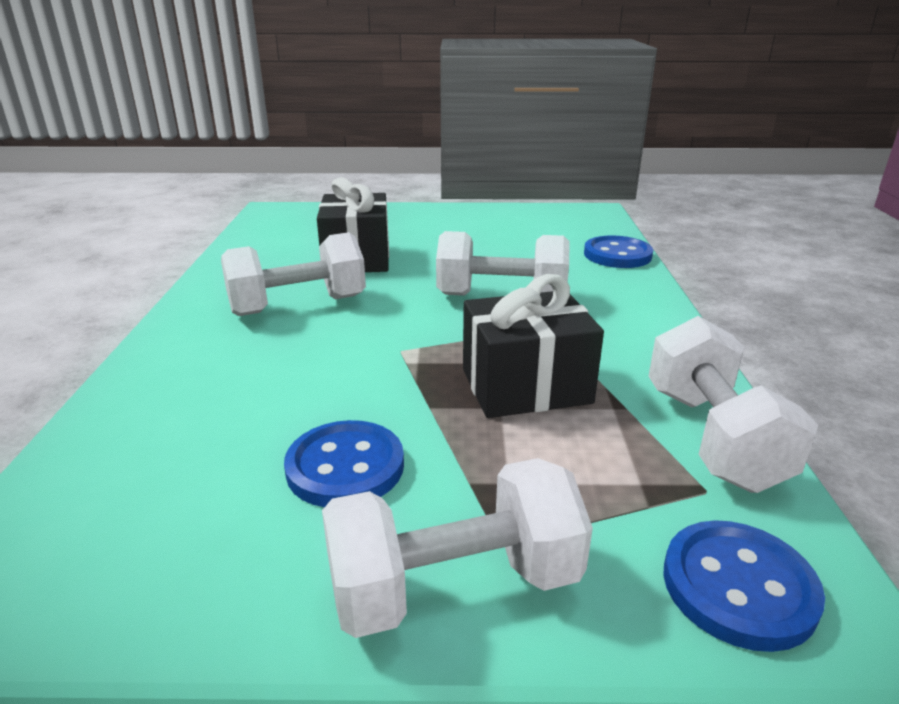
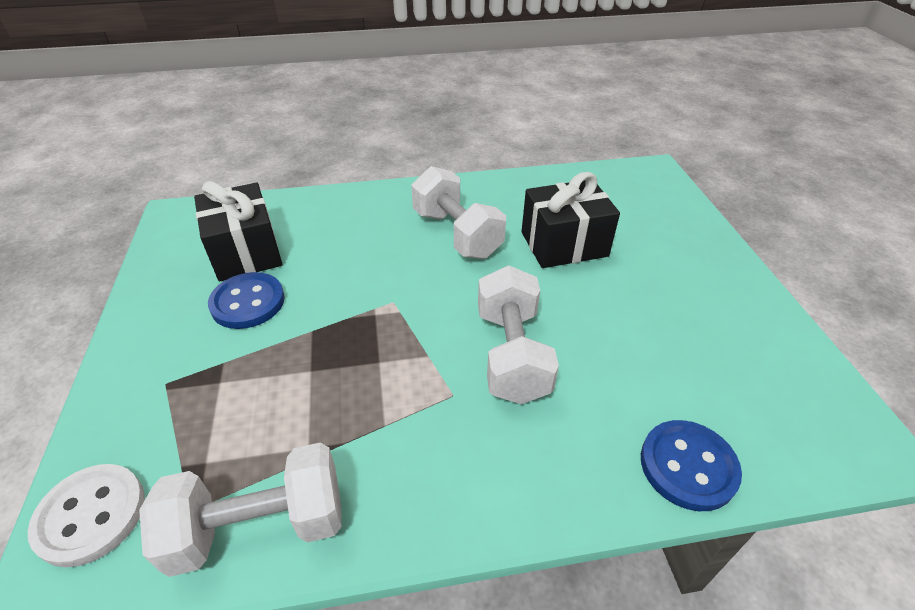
camera: 80 degrees right, 15 degrees up
(454, 586) = (137, 365): white dumbbell -> none
(525, 386) = (343, 384): black gift -> black gift (246, 252)
(738, 586) = (91, 515): blue button -> white button

